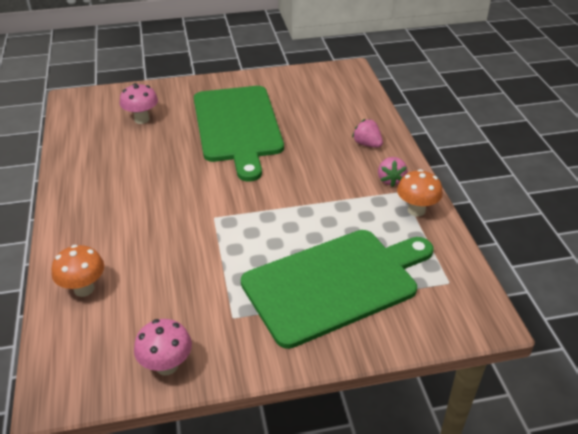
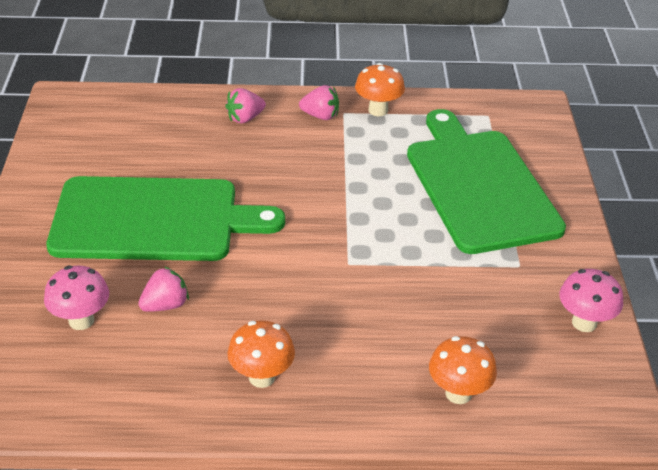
camera: 80 degrees left, 0 degrees up
(98, 193) = (261, 377): none -> orange mushroom
(158, 146) = (165, 305): none -> pink strawberry

